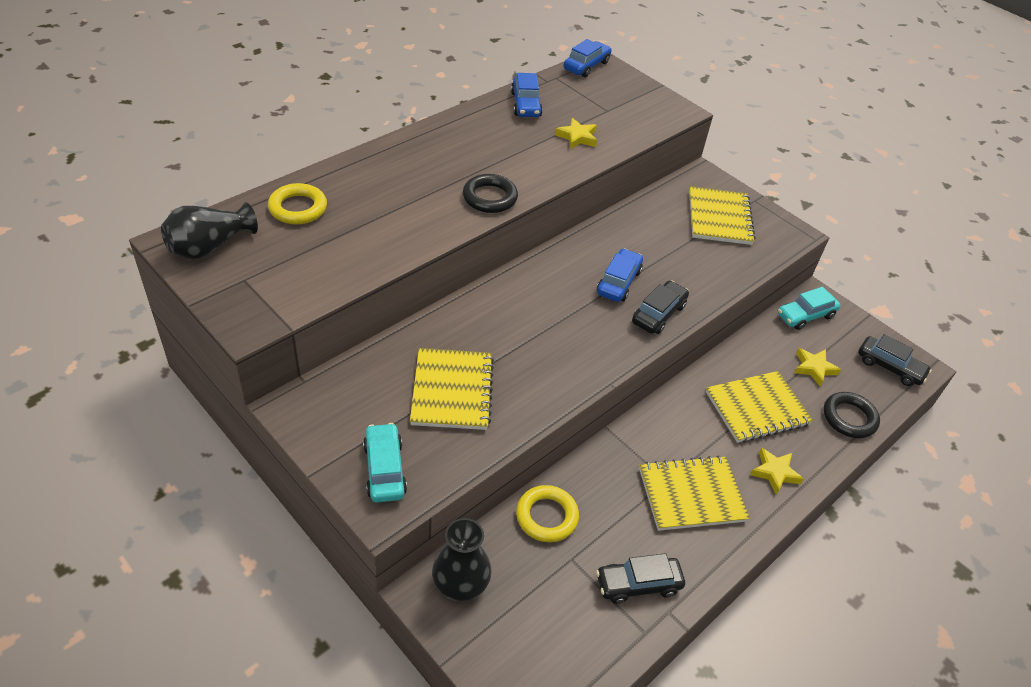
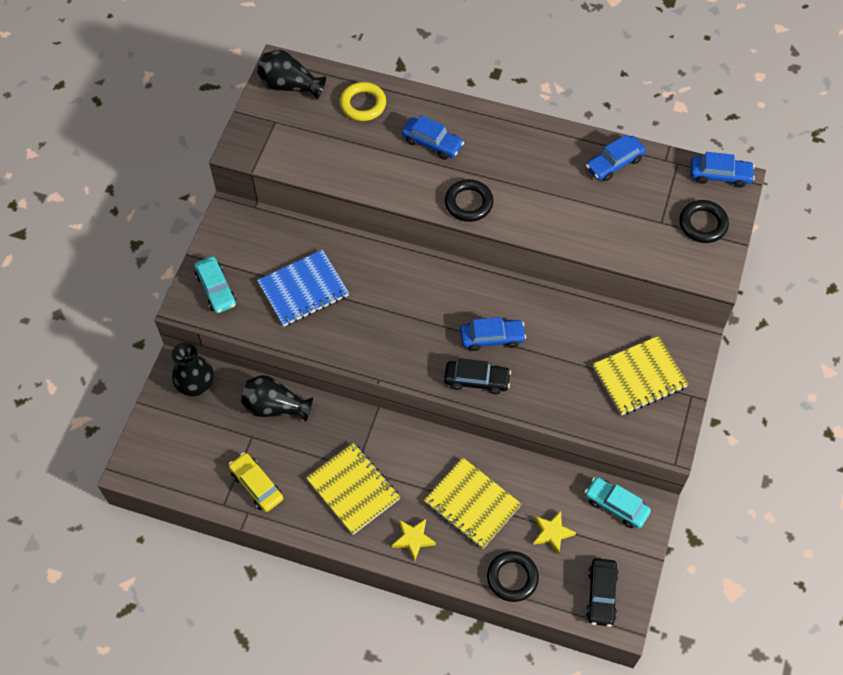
camera: 65 degrees right, 15 degrees up
(385, 469) = (216, 289): turquoise car -> turquoise car turned 105 degrees clockwise
(397, 187) = (432, 143): none -> blue car
(452, 391) = (303, 289): yellow notebook -> blue notebook
(546, 516) = (275, 407): yellow ring -> black vase
(577, 137) = (600, 220): yellow star -> none
(626, 93) = (703, 224): none -> black ring
(638, 584) = (257, 485): black car -> yellow car

